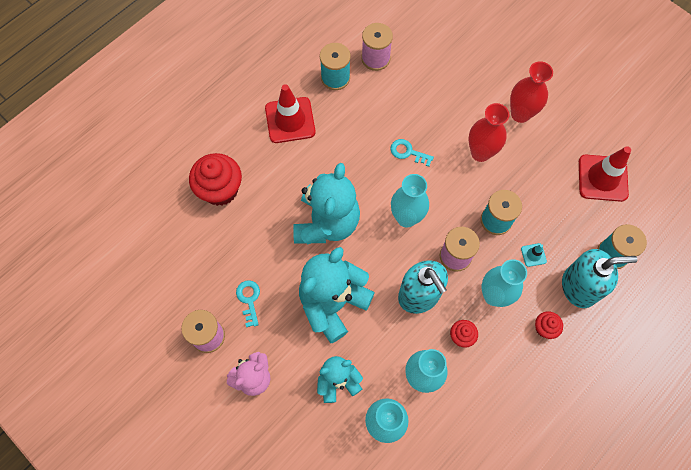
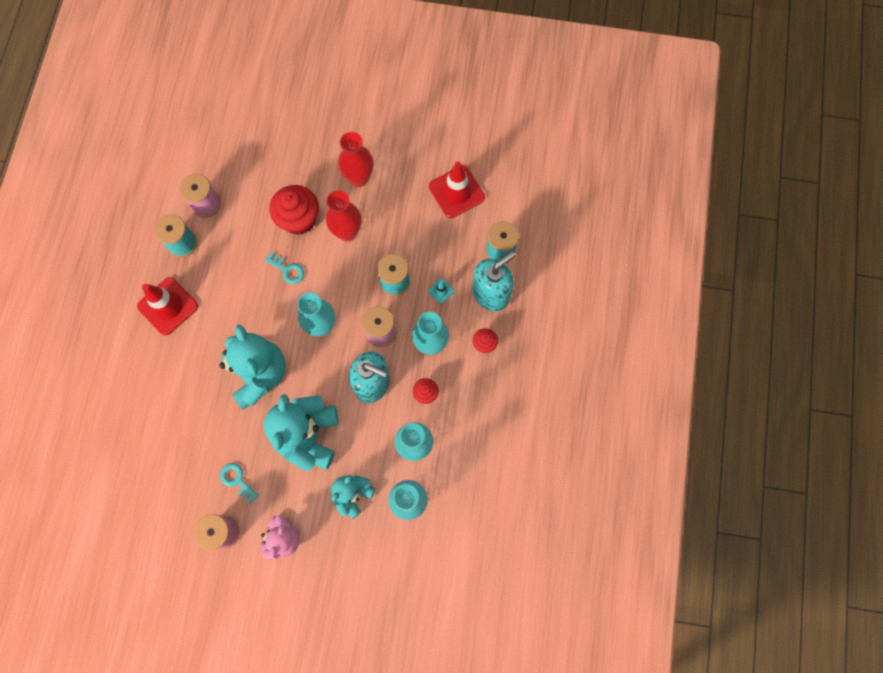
camera: 35 degrees left, 5 degrees up
(220, 189) = (148, 405): red cupcake -> red cupcake (299, 219)
(408, 152) = (287, 270): turquoise key -> turquoise key turned 135 degrees counterclockwise

